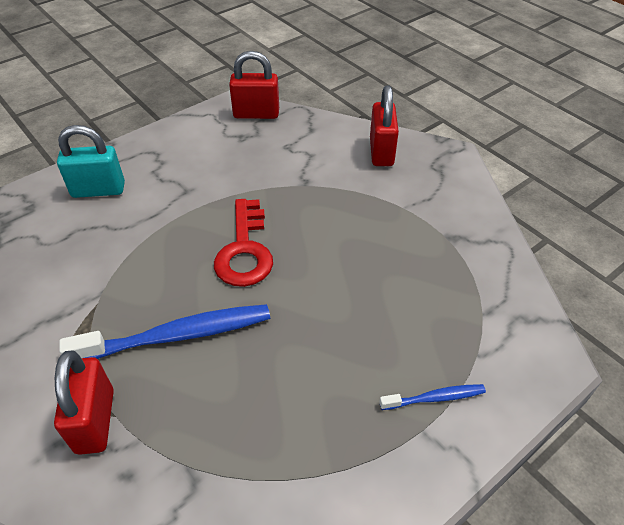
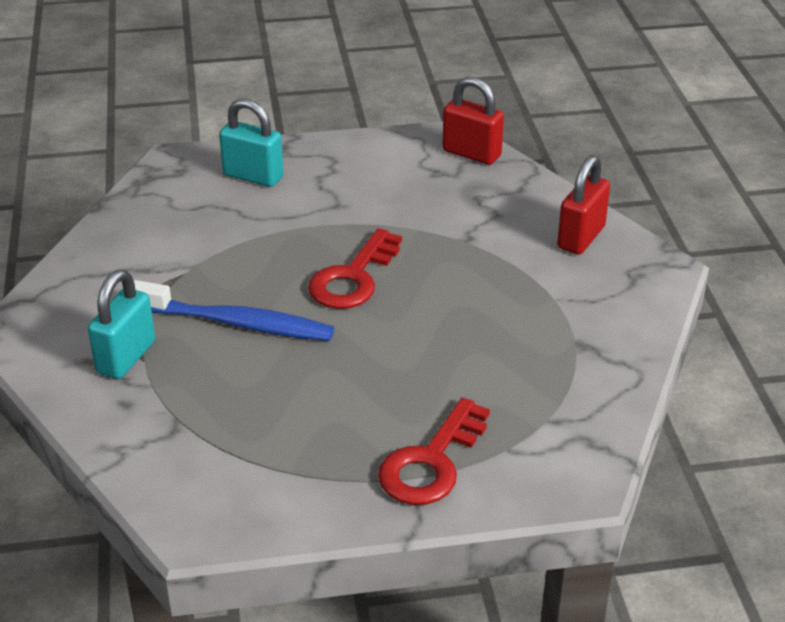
camera: 30 degrees right, 10 degrees down
(95, 421) = (126, 357): red padlock -> turquoise padlock
(434, 398) = (431, 462): blue toothbrush -> red key

